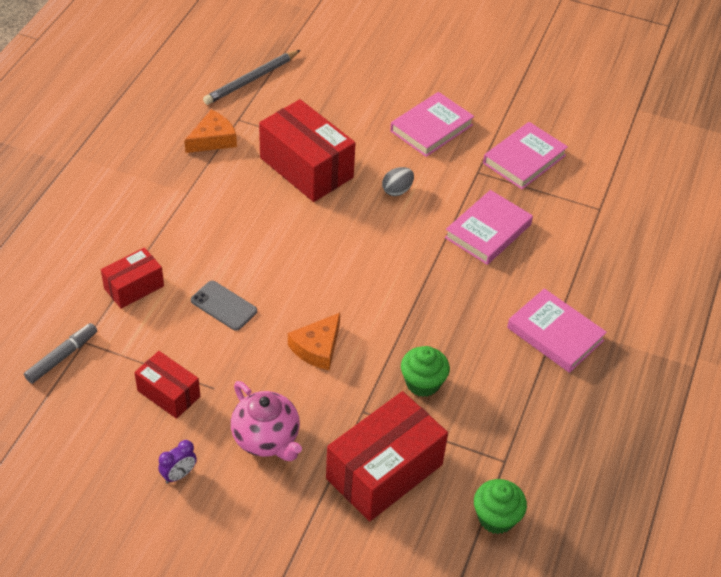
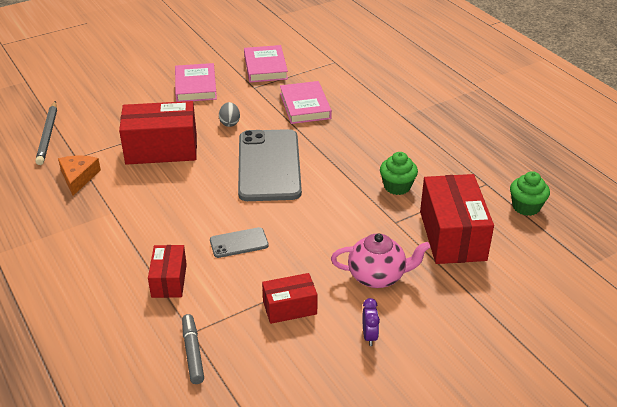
camera: 50 degrees left, 10 degrees down
(317, 348) = (323, 217): orange cheese -> none
(358, 260) = (269, 165): none -> grey phone
(555, 334) = (410, 120): pink book -> none

